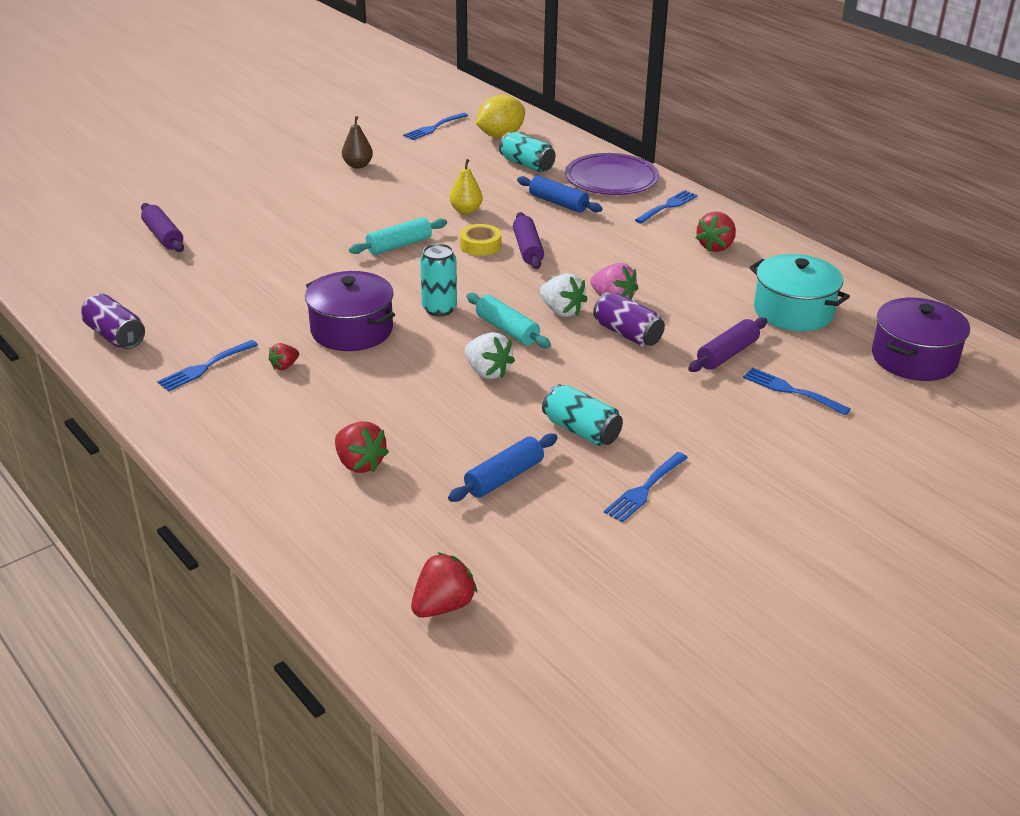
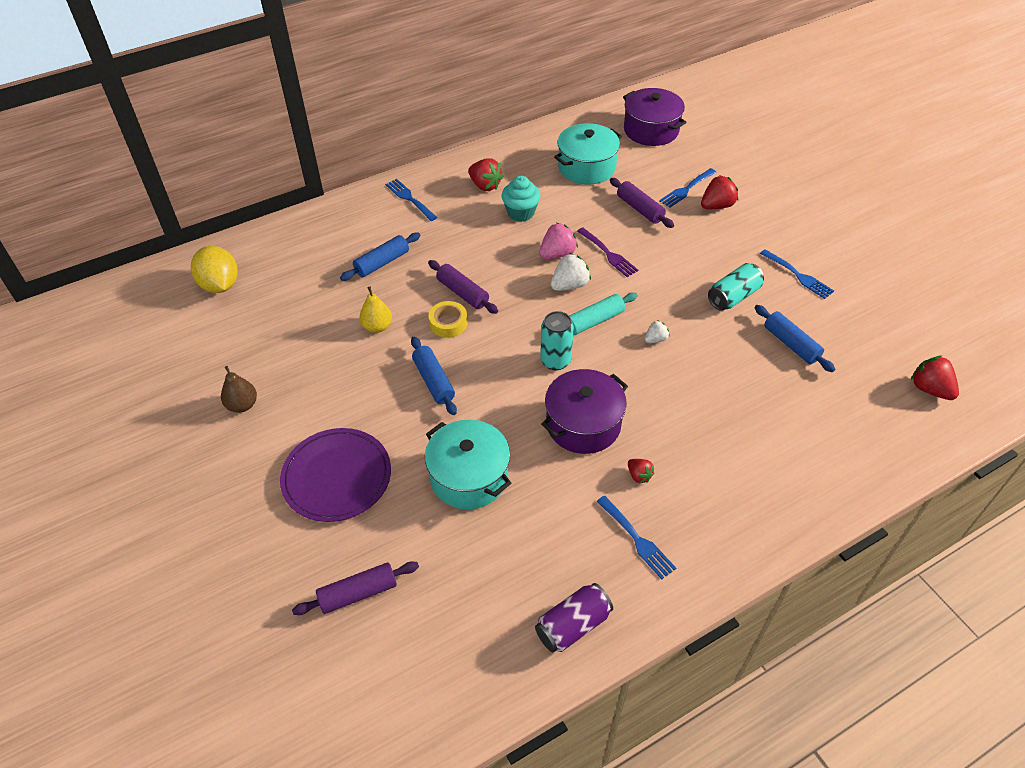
camera: 80 degrees left, 15 degrees up
(282, 273) = (469, 477): none -> turquoise pot
(359, 464) = (780, 427): red strawberry -> red strawberry (717, 206)
(399, 245) = (433, 381): turquoise rolling pin -> blue rolling pin
(434, 127) = (174, 334): blue fork -> none
(487, 372) = (655, 339): white strawberry -> white strawberry, size x0.59
(527, 165) = (295, 274): turquoise can -> none
(528, 249) = (462, 293): purple rolling pin -> purple rolling pin turned 45 degrees clockwise
(611, 179) = (346, 223): purple plate -> purple plate (337, 477)
(627, 334) = (608, 254): purple can -> purple fork
(677, 272) = (521, 213): none -> turquoise cupcake

